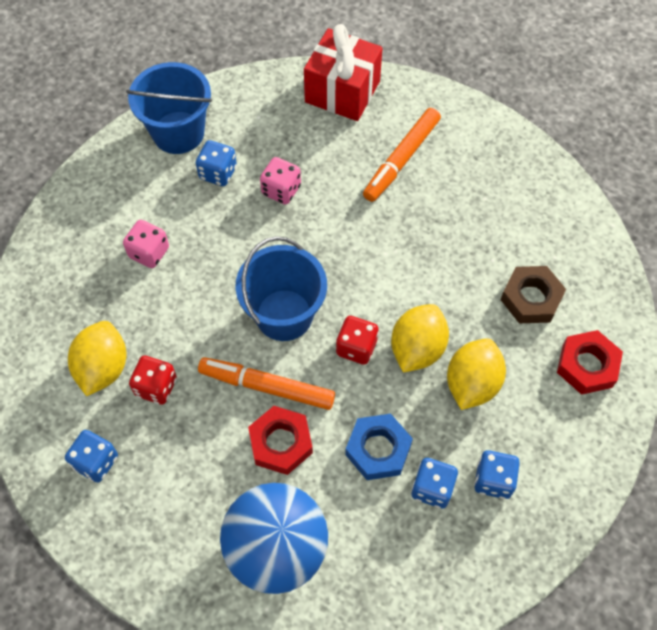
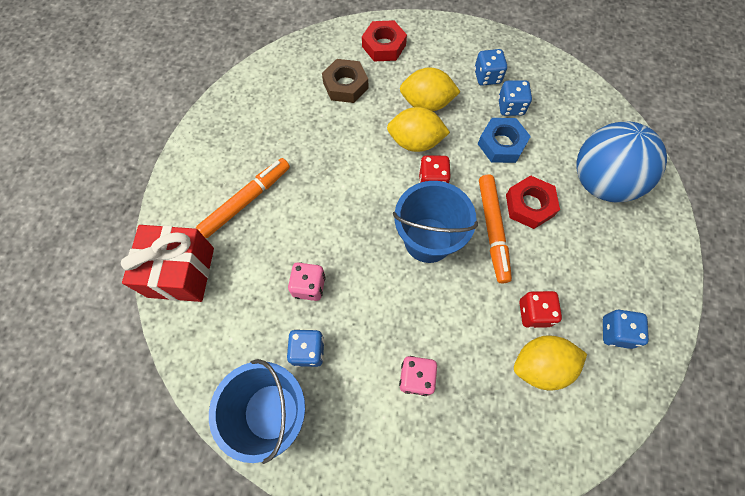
camera: 110 degrees left, 5 degrees up
(401, 159) = (246, 201): orange marker -> orange marker turned 60 degrees counterclockwise

